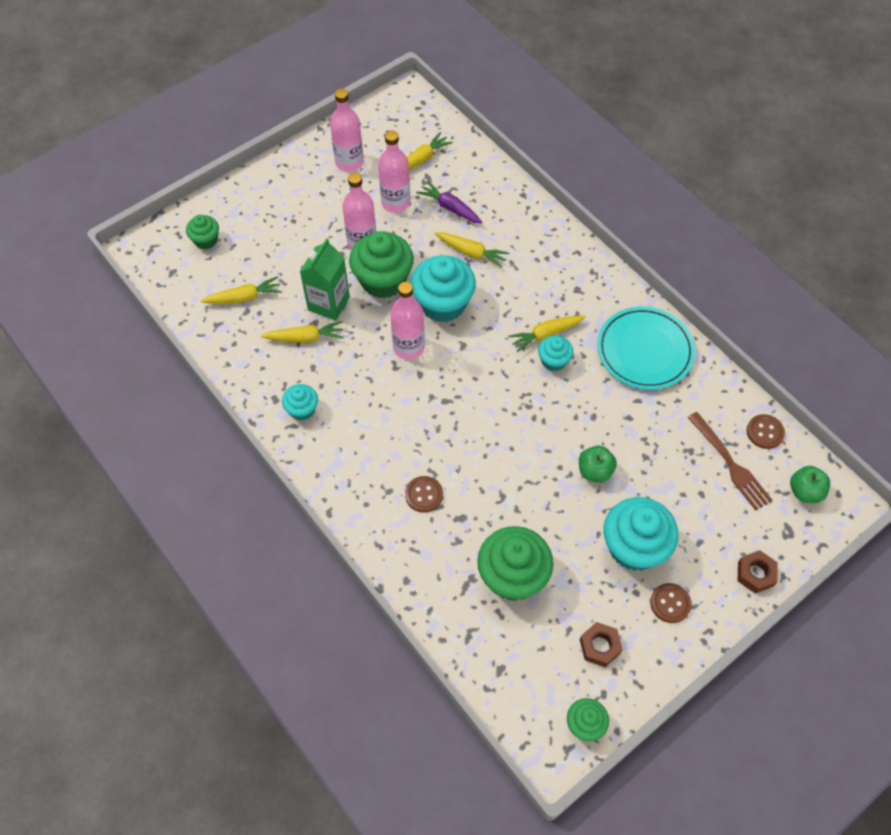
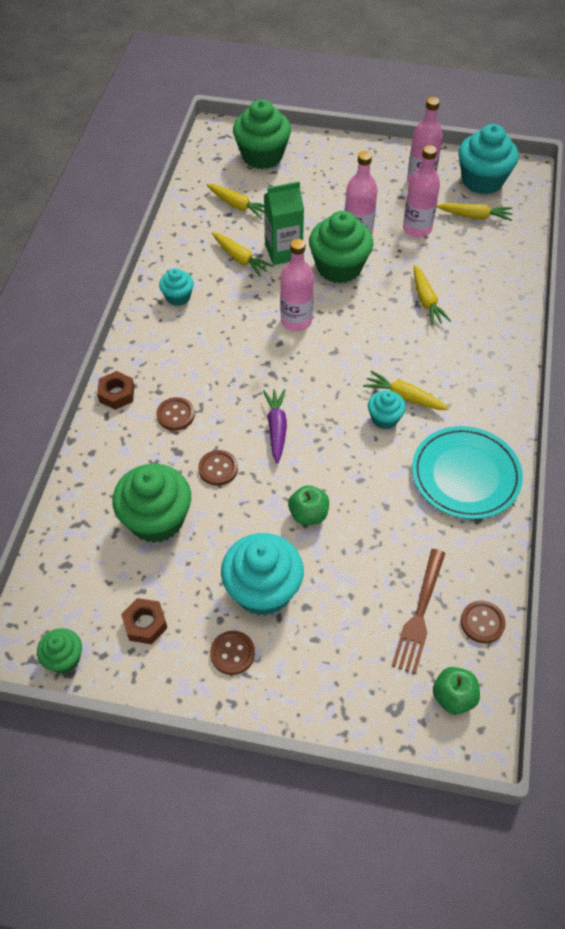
camera: 50 degrees right, 5 degrees down
(206, 240) = (262, 156): green cupcake -> green cupcake, size x1.89
(443, 303) = (358, 315): turquoise cupcake -> turquoise cupcake (482, 180)
(450, 208) = (452, 262): purple carrot -> purple carrot (276, 428)
(502, 501) = (218, 469): none -> brown button
(755, 574) = (325, 707): brown nut -> brown nut (116, 394)

